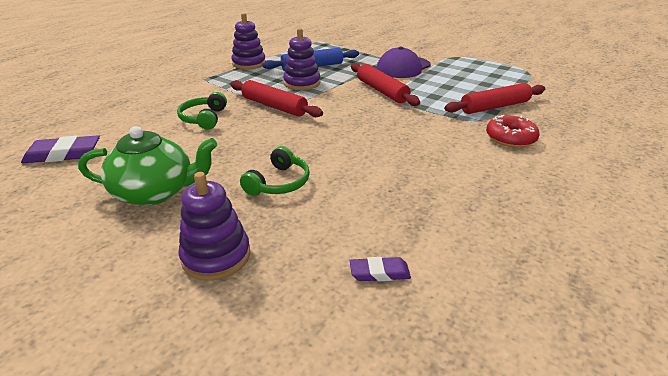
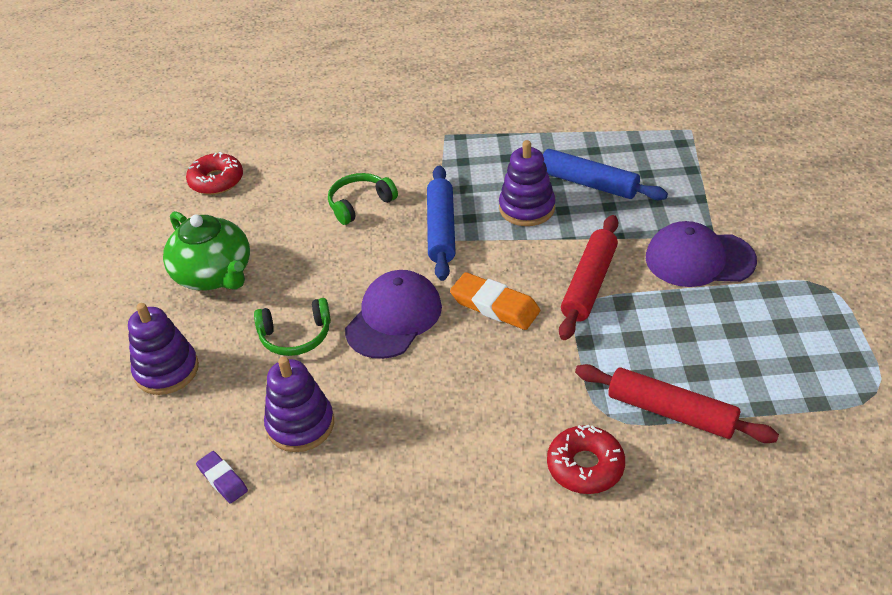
camera: 55 degrees right, 10 degrees up
(63, 154) = (216, 181): purple eraser -> red donut
(249, 63) = (528, 133): purple stacking toy -> purple stacking toy (300, 425)
(274, 106) = (441, 229): red rolling pin -> blue rolling pin
(321, 145) = (394, 318): none -> purple cap
(359, 115) = (495, 306): none -> orange eraser

